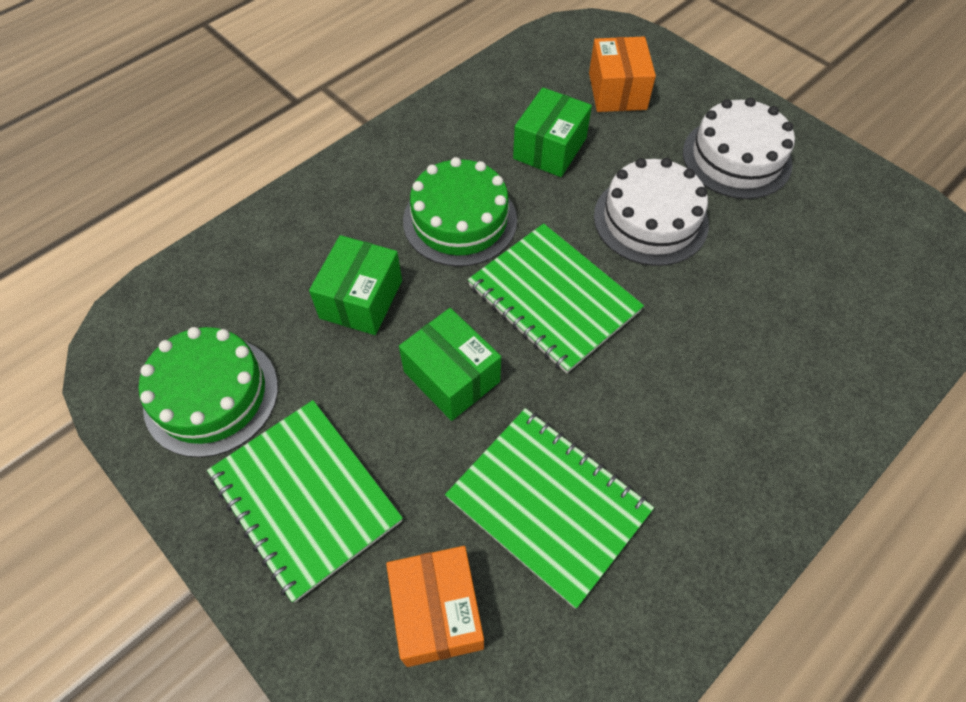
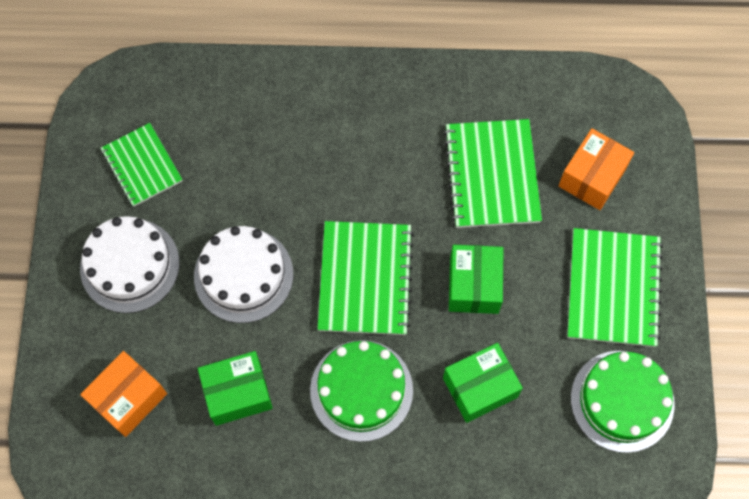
camera: 135 degrees left, 10 degrees up
(838, 225) = (142, 166): none -> green notebook

